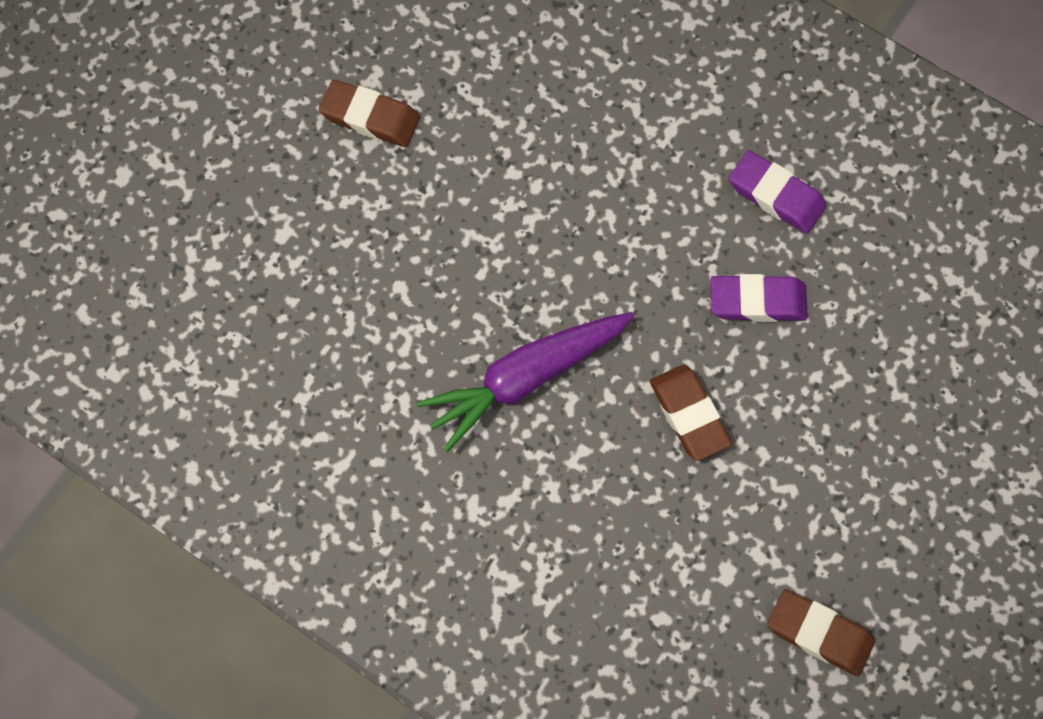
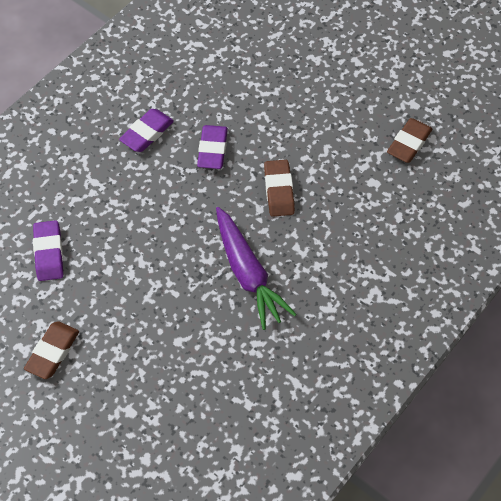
camera: 85 degrees left, 10 degrees down
(534, 86) = (49, 253): none -> purple eraser
(689, 415) = (279, 191): brown eraser -> brown eraser turned 75 degrees counterclockwise

